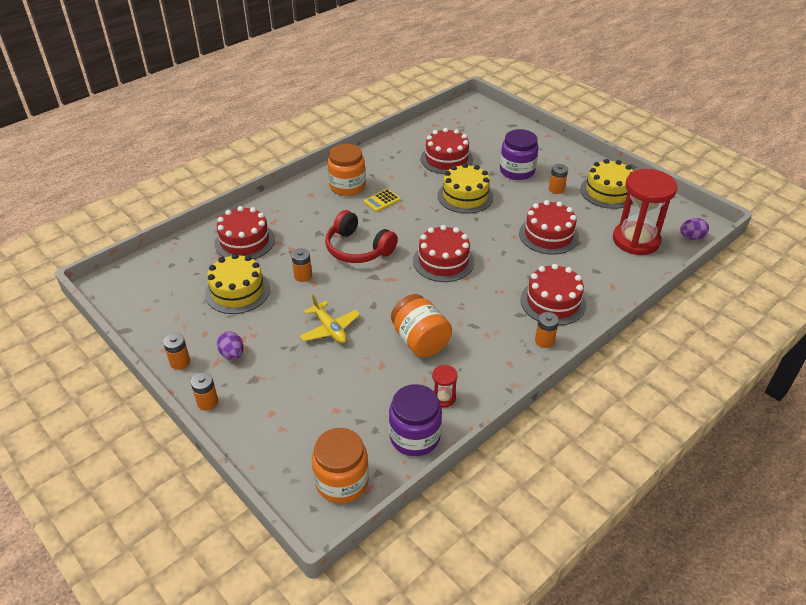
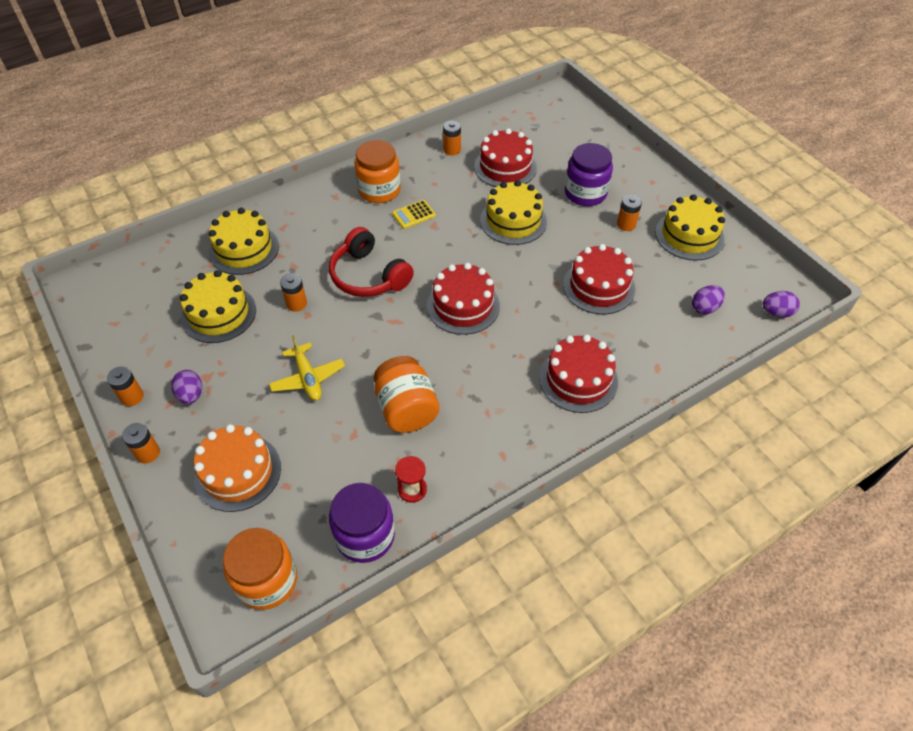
camera: 10 degrees right, 10 degrees up
(244, 241) = (244, 249): red cake -> yellow cake
(291, 406) = (238, 472): none -> orange cake
(544, 341) = (553, 431): orange battery -> orange battery (452, 150)
(636, 240) = (705, 308): red hourglass -> purple egg

